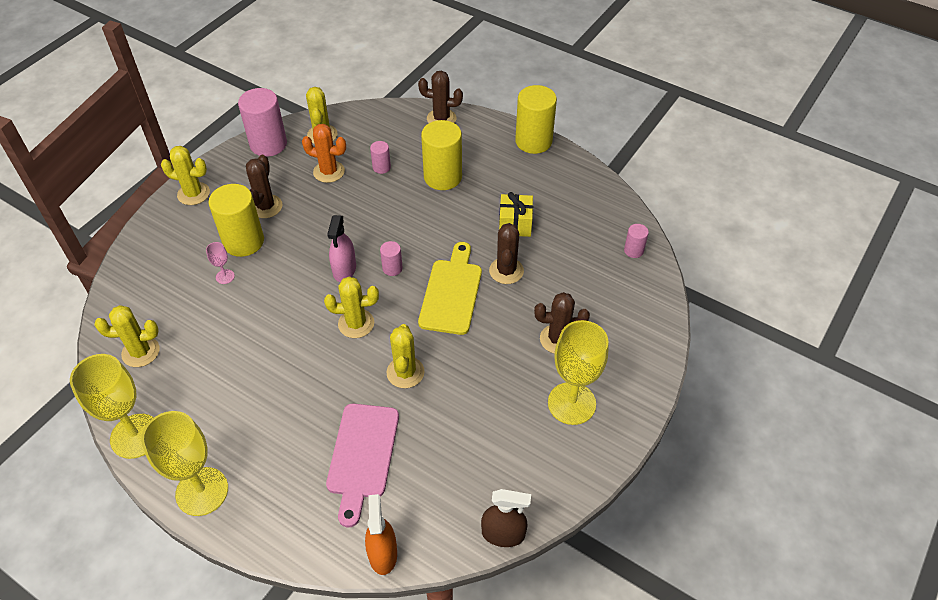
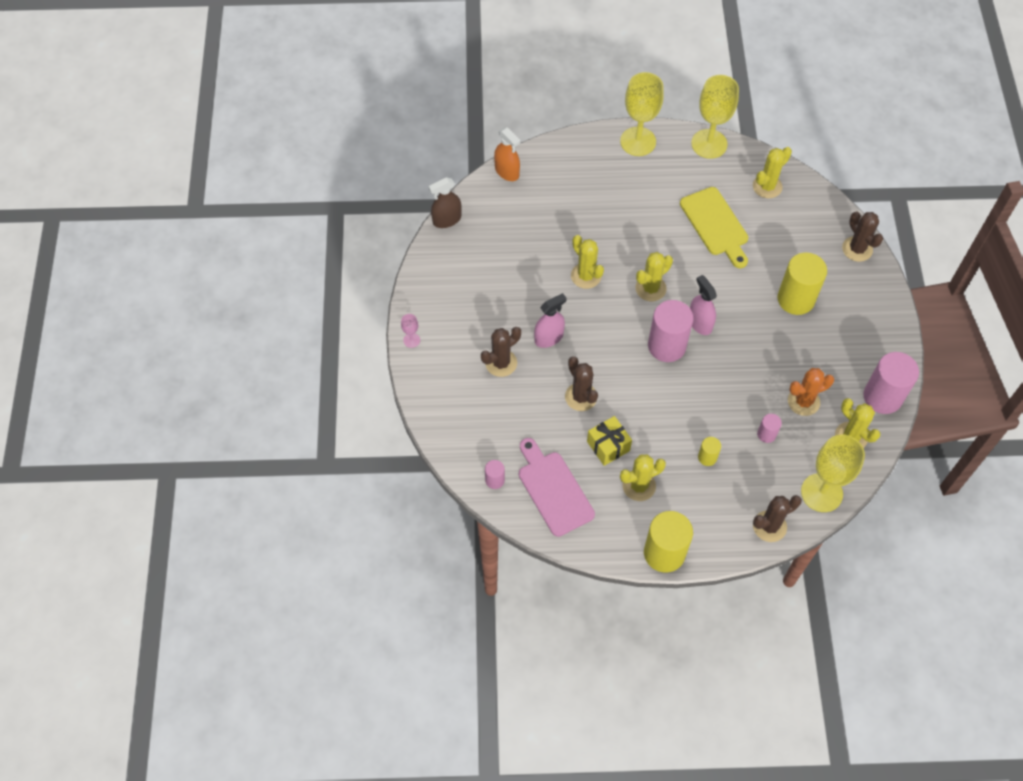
camera: 145 degrees right, 10 degrees up
(193, 194) = (881, 313): yellow cactus -> yellow cactus (639, 486)
(225, 276) = (776, 265): pink goblet -> pink goblet (411, 340)
(266, 206) = (814, 338): brown cactus -> brown cactus (857, 249)
(362, 456) = (565, 212): pink cutting board -> pink cutting board (553, 490)
(392, 268) = (667, 346): pink cylinder -> pink cylinder, size x2.08
(442, 177) = (707, 457): yellow cylinder -> yellow cylinder, size x0.48
(451, 292) = (606, 353): yellow cutting board -> yellow cutting board (715, 225)
(493, 335) = (549, 337): none -> pink spray bottle
(571, 403) = (459, 321): yellow goblet -> yellow goblet (821, 492)

